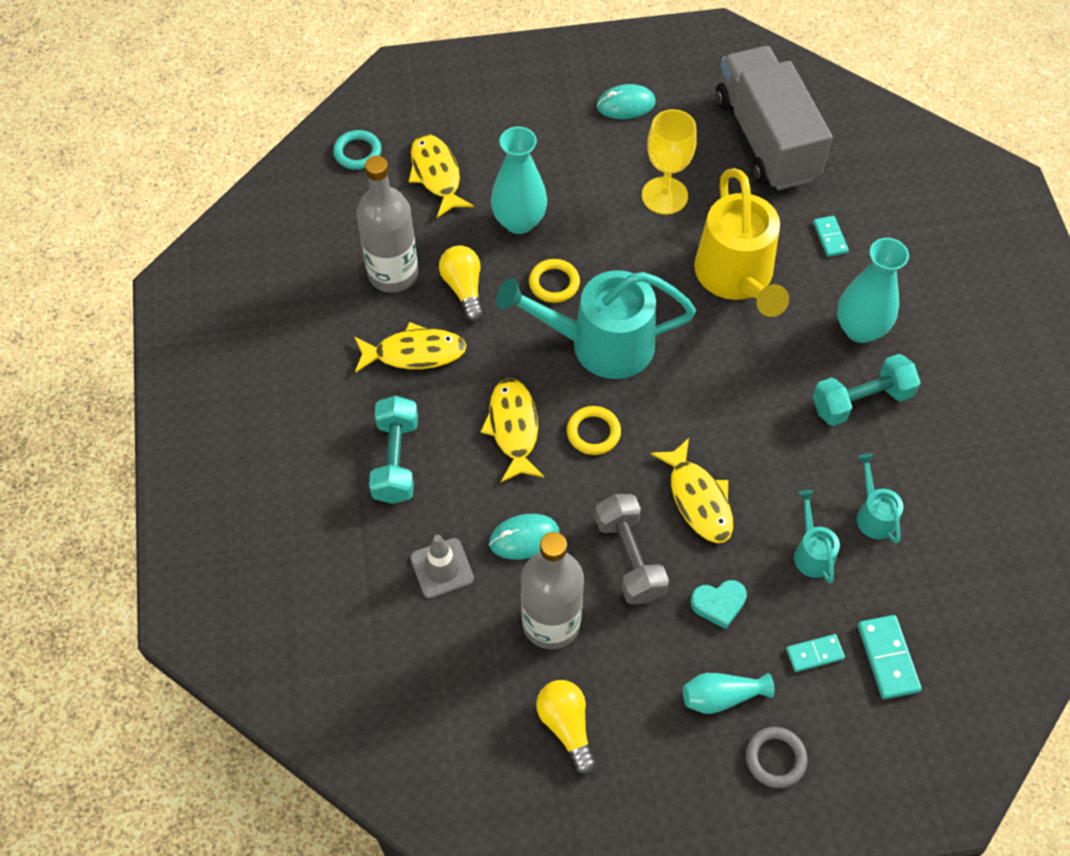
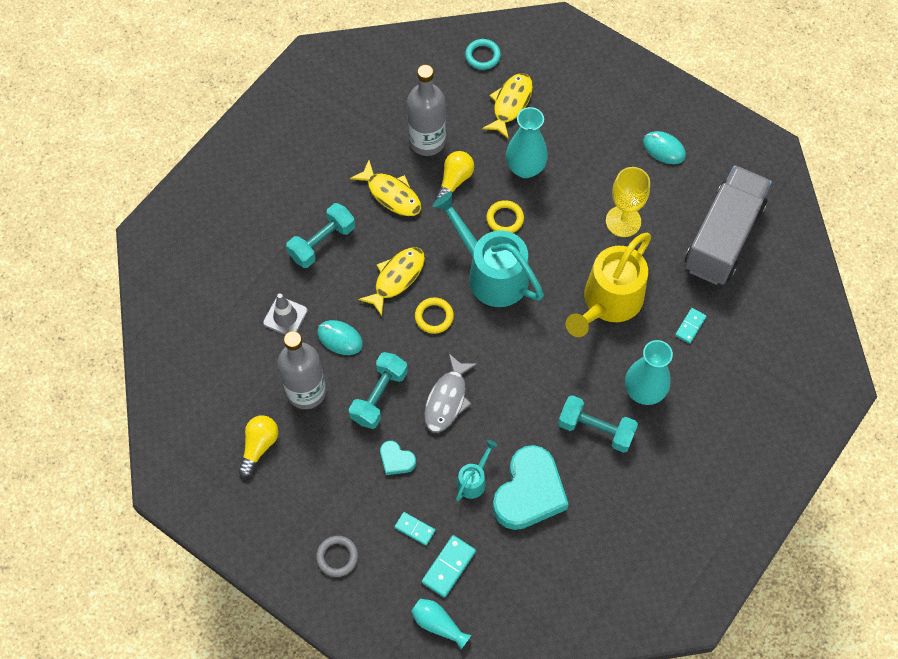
camera: 45 degrees right, 5 degrees up
(629, 558) = (379, 396): grey dumbbell -> turquoise dumbbell
(698, 499) = (447, 399): yellow fish -> grey fish
(721, 696) = (346, 504): turquoise vase -> turquoise vase (438, 624)
(873, 514) = (529, 492): turquoise watering can -> turquoise heart

